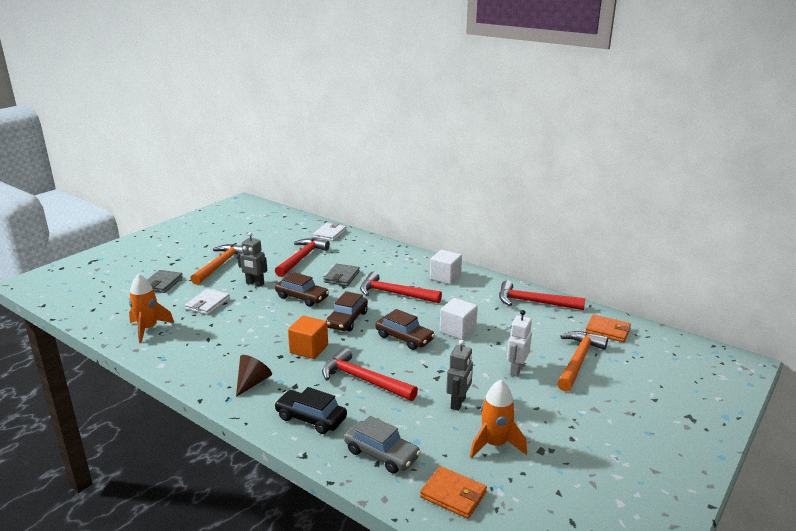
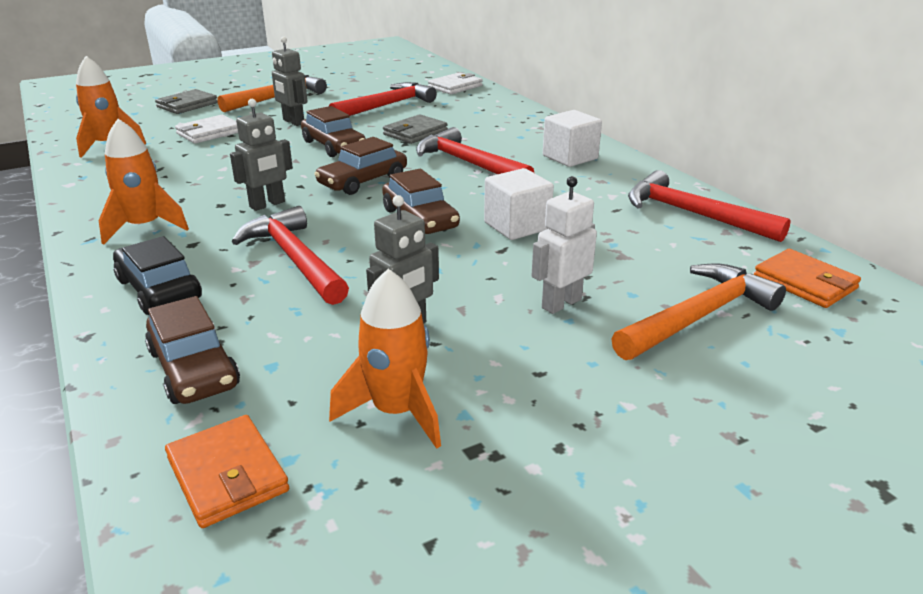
camera: 25 degrees right, 5 degrees up
(252, 382) = (144, 227): brown cone -> orange rocket
(309, 349) = (267, 204): orange cube -> grey robot
(381, 454) = (193, 368): grey car -> brown car

